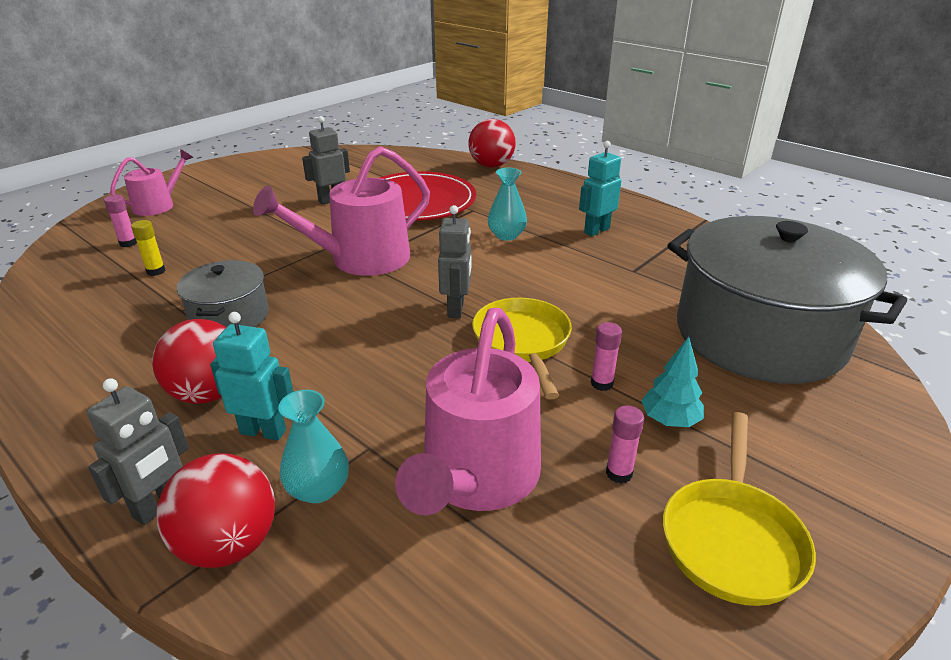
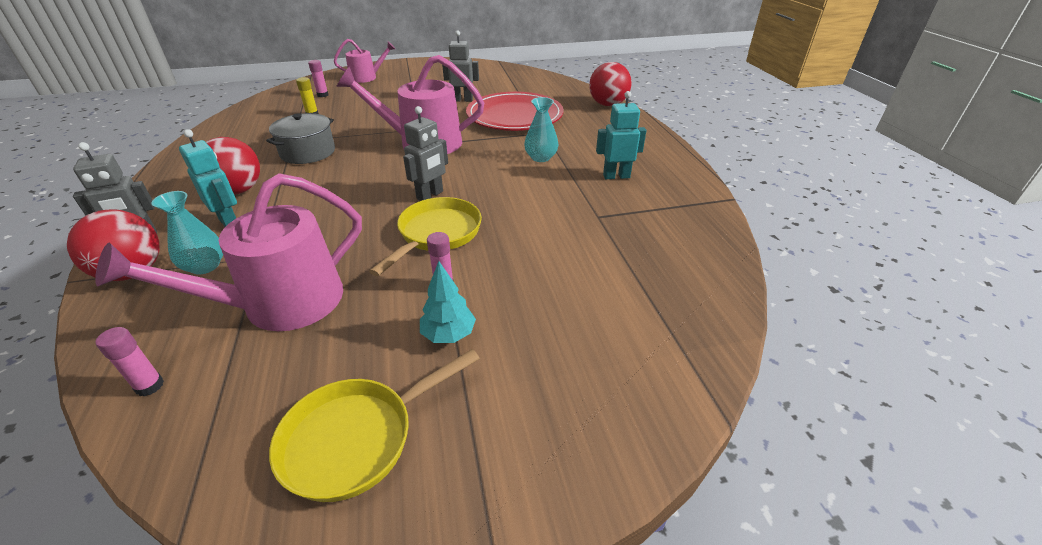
camera: 35 degrees right, 5 degrees up
(619, 473) = (359, 349): pink glue stick -> pink glue stick (150, 386)
(759, 335) = (627, 309): grey pot -> none

